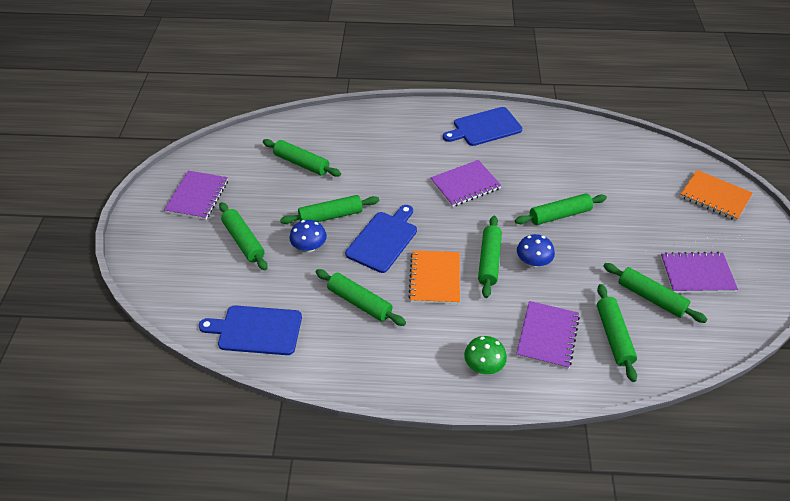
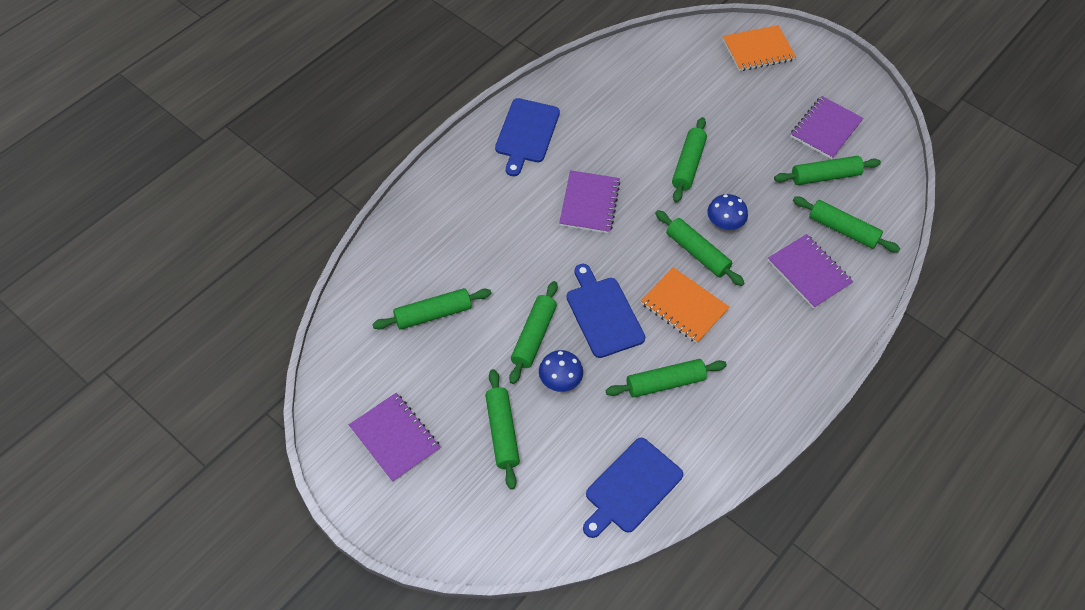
camera: 55 degrees left, 10 degrees up
(243, 241) = (502, 432): green rolling pin -> green rolling pin turned 75 degrees clockwise
(483, 365) = (805, 338): green mushroom -> none

